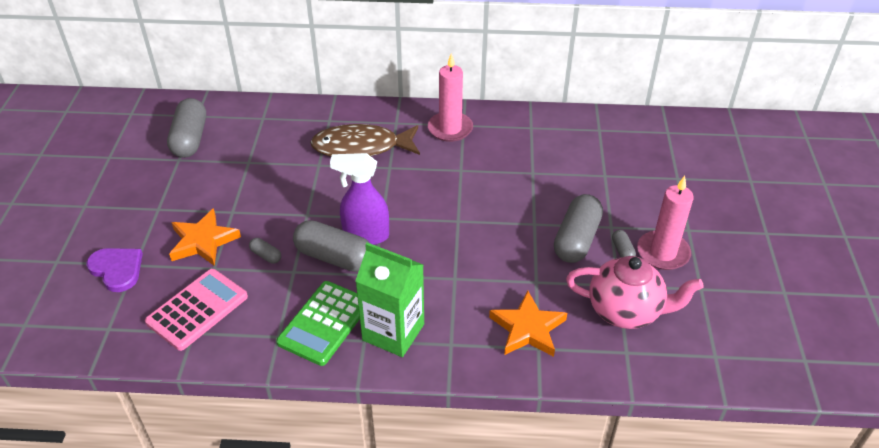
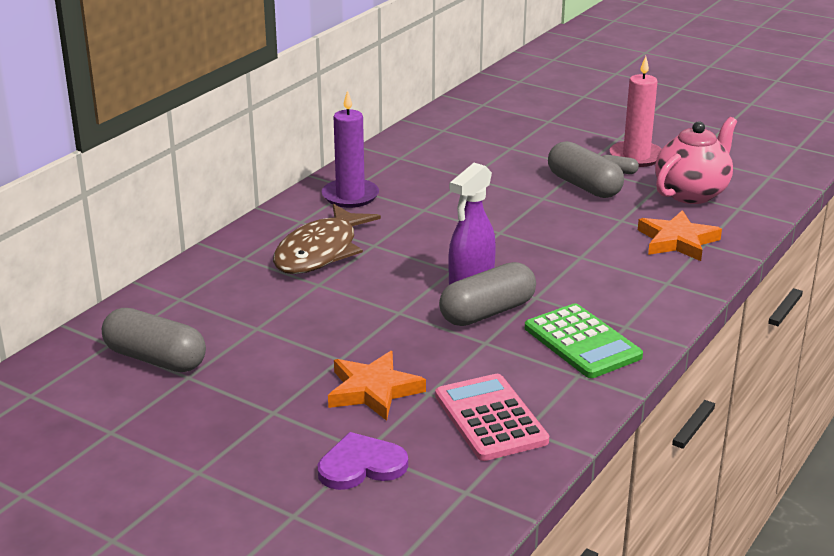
camera: 60 degrees left, 15 degrees down
(266, 255) = (442, 353): grey capsule -> none
(393, 332) = (627, 307): green carton -> none
(450, 129) = (350, 196): pink candle -> purple candle

